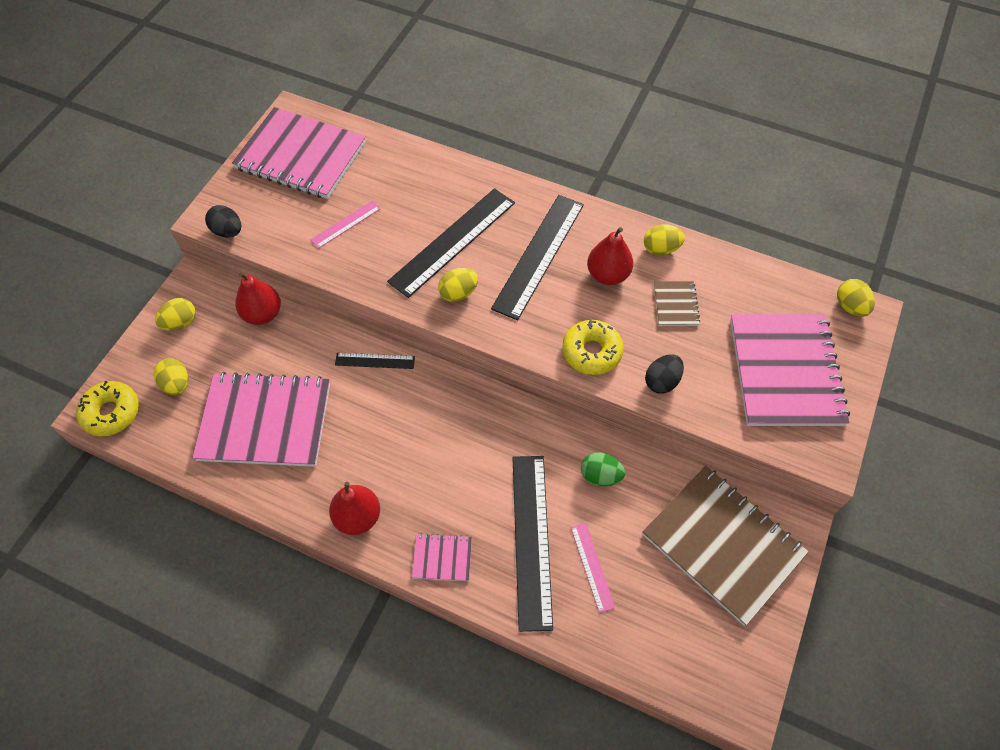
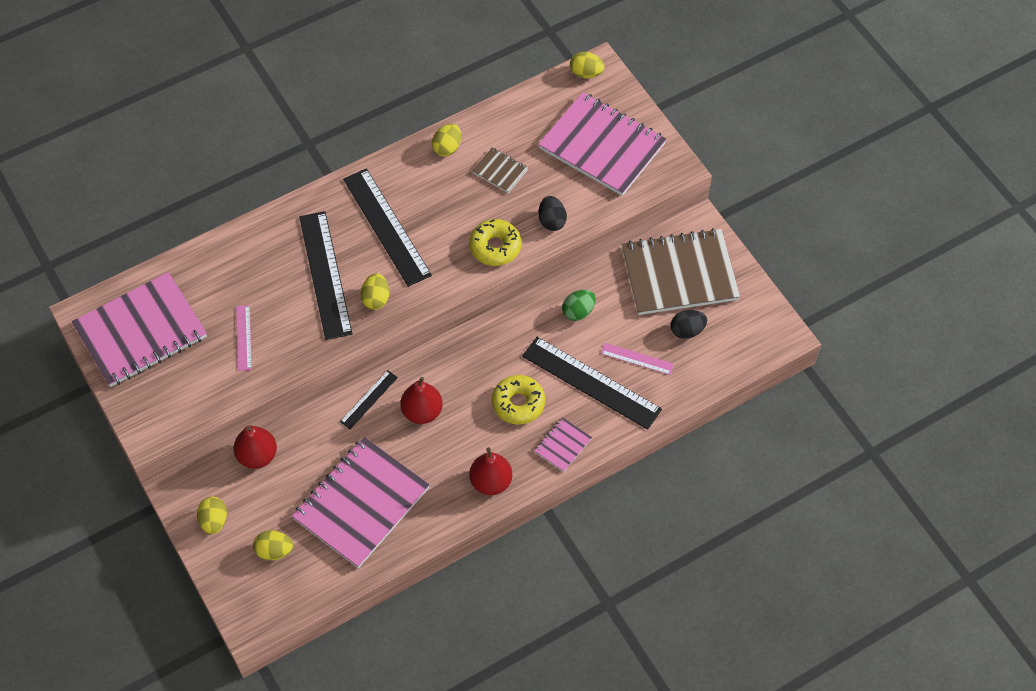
camera: 55 degrees left, 0 degrees up
(111, 412) = (262, 611): yellow donut -> yellow donut (518, 403)
(228, 231) = (176, 425): black egg -> black egg (687, 330)
(607, 275) = (441, 195): red pear -> red pear (422, 412)

